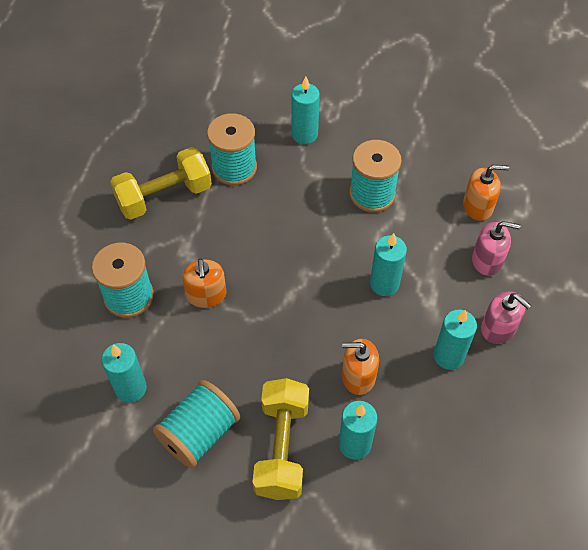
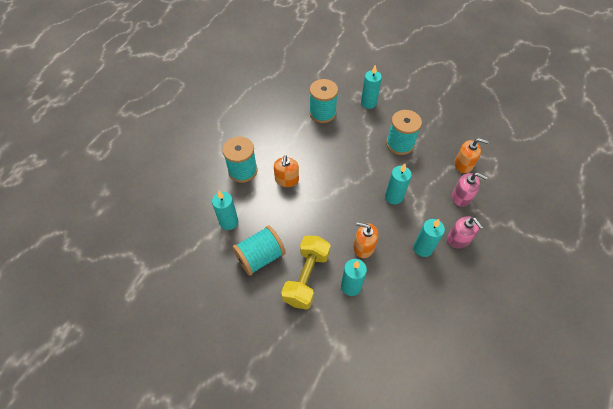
camera: 15 degrees right, 0 degrees up
(164, 196) = (278, 121): yellow dumbbell -> none

